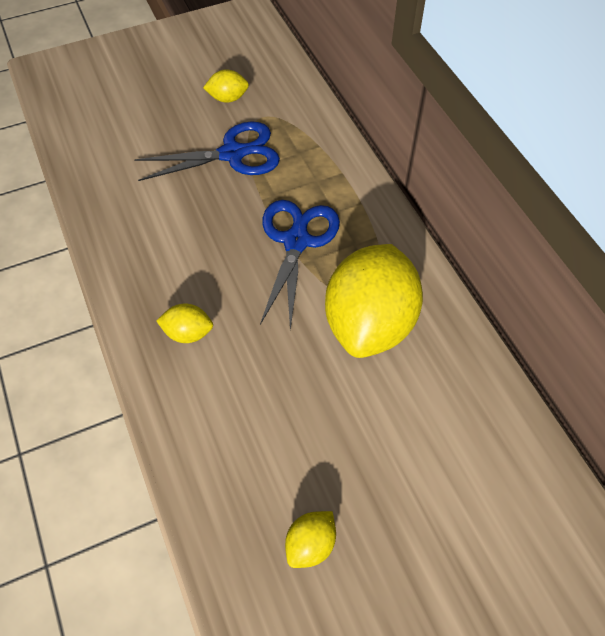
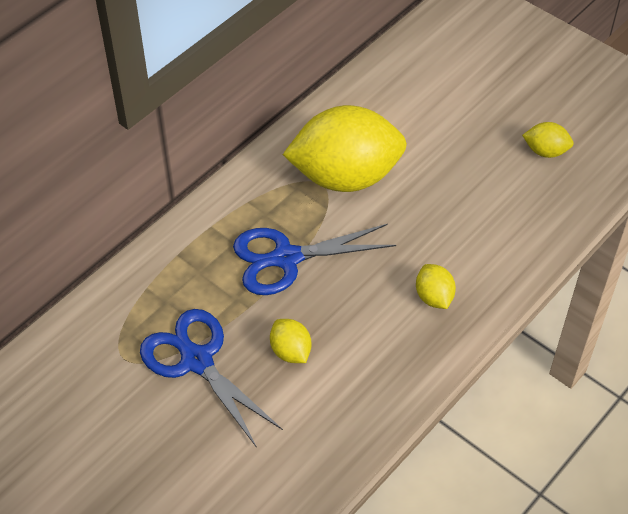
camera: 115 degrees left, 5 degrees down
(228, 98) = (107, 406): yellow lemon -> yellow lemon (290, 351)

